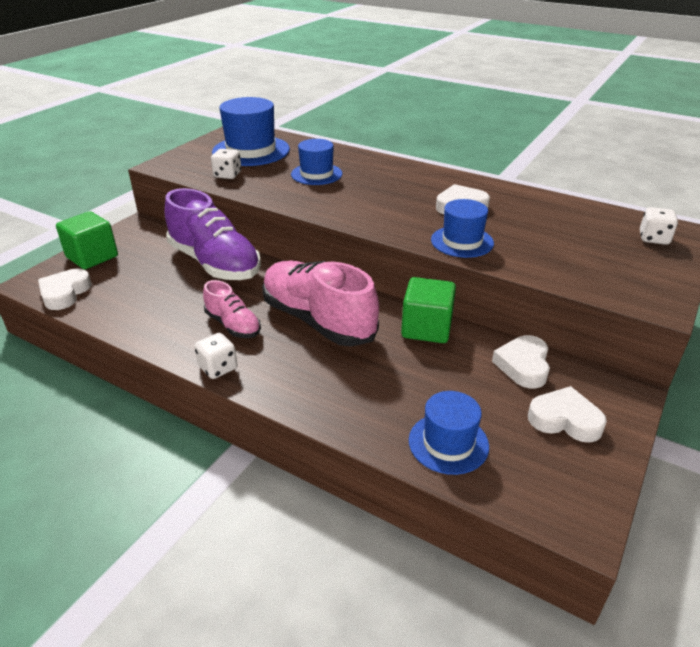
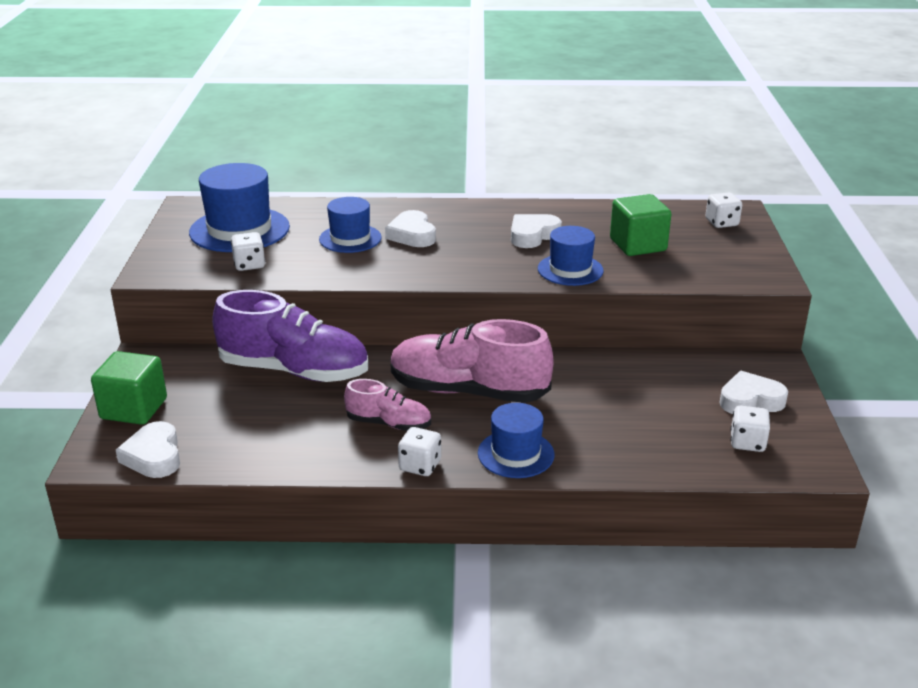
camera: 30 degrees left, 5 degrees down
(426, 328) = (575, 365): green cube -> green cube (638, 245)
(448, 443) = (682, 450): blue hat -> blue hat (515, 454)
(522, 462) = (747, 443): none -> white dice
(523, 365) = (683, 369): white heart -> white heart (412, 235)

